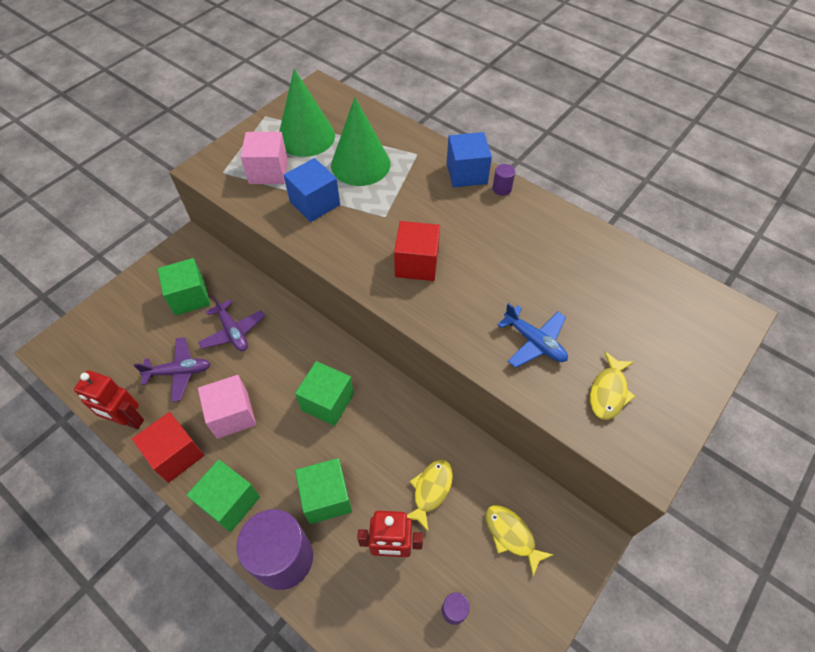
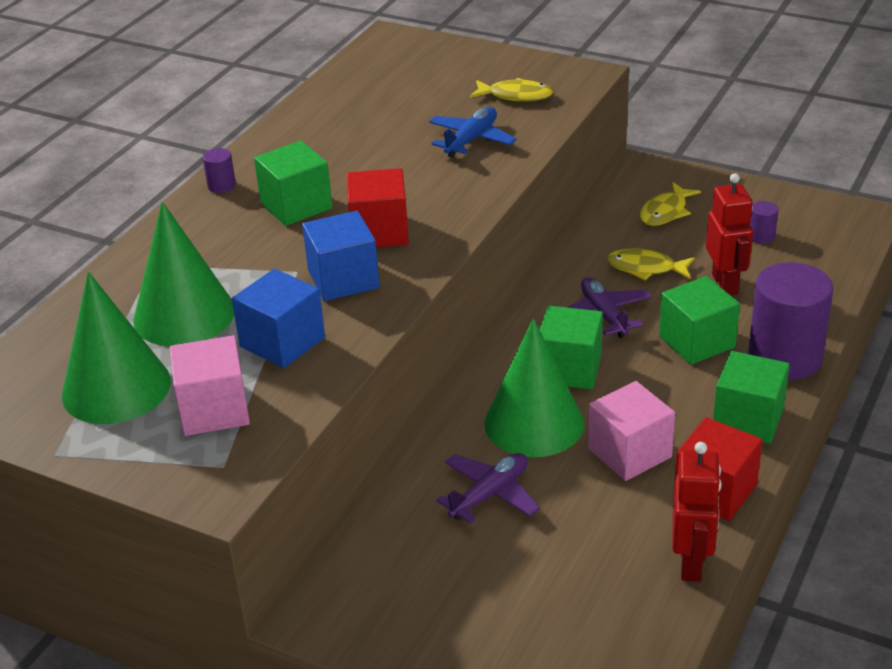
camera: 100 degrees left, 20 degrees down
(179, 372) = (586, 533): purple plane -> purple plane (604, 315)
(190, 297) = (437, 571): green cube -> green cube (296, 205)
(283, 368) = (534, 423): none -> green cone
(466, 173) = (193, 216): blue cube -> blue cube (343, 279)

